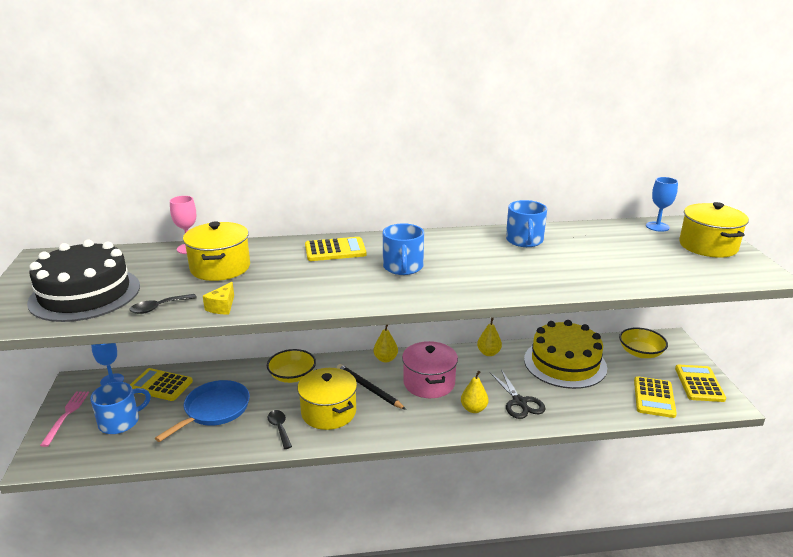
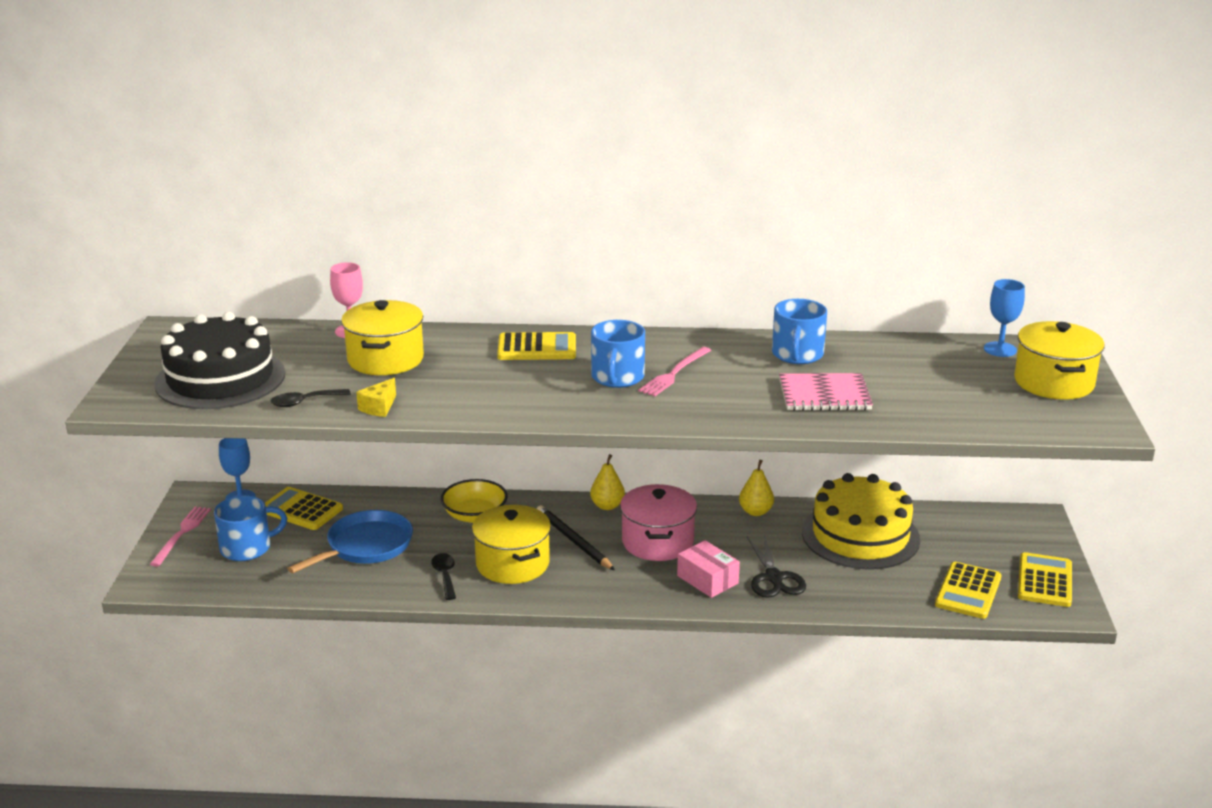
camera: 10 degrees right, 0 degrees up
(444, 261) = (674, 373): none -> pink fork
(473, 409) = (707, 579): yellow pear -> pink box
(559, 268) = (824, 395): none -> pink notebook
(640, 353) = (979, 532): yellow bowl -> none

